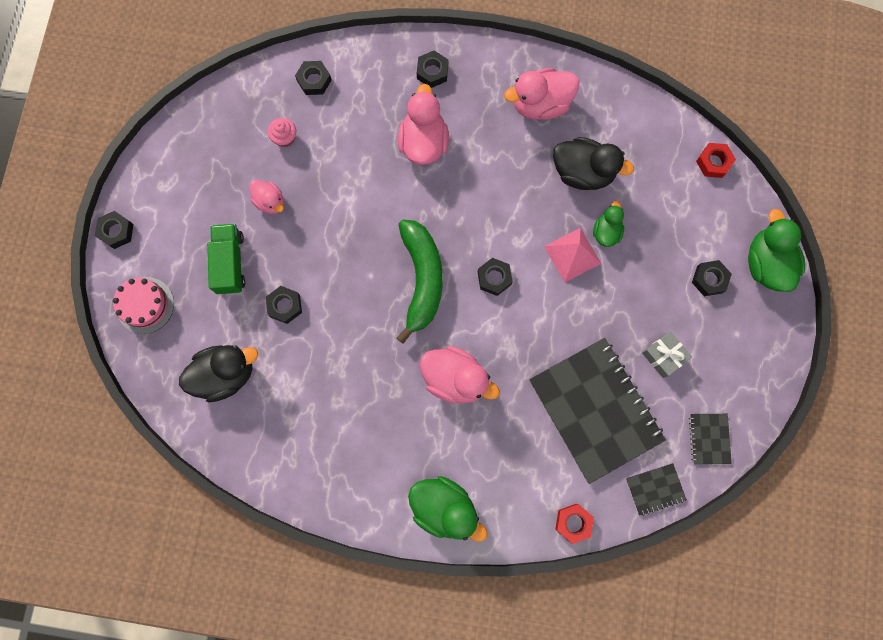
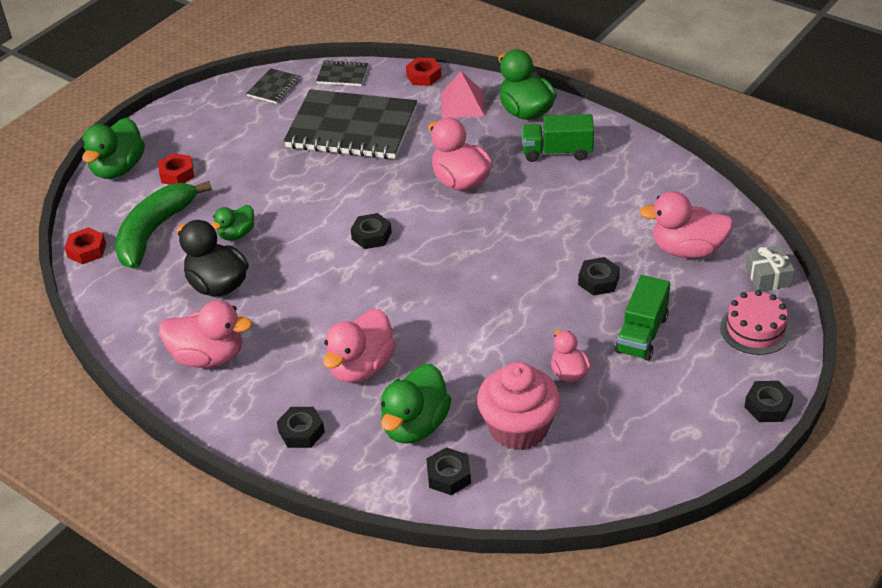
camera: 150 degrees left, 35 degrees down
(225, 374) = (687, 249): black duck -> pink duck
(285, 138) = (518, 428): pink cupcake -> pink cupcake, size x2.16
(357, 110) = (415, 425): none -> green duck
(387, 458) = (557, 152): none -> green truck
(421, 279) = (444, 257): green banana -> green banana (154, 231)
(572, 255) = (283, 228): pink pyramid -> pink pyramid (462, 104)
(595, 410) = (352, 128): black notebook -> black notebook turned 75 degrees counterclockwise
(663, 356) = (264, 141): grey gift -> grey gift (768, 276)
(709, 279) = (177, 174): black nut -> red nut

